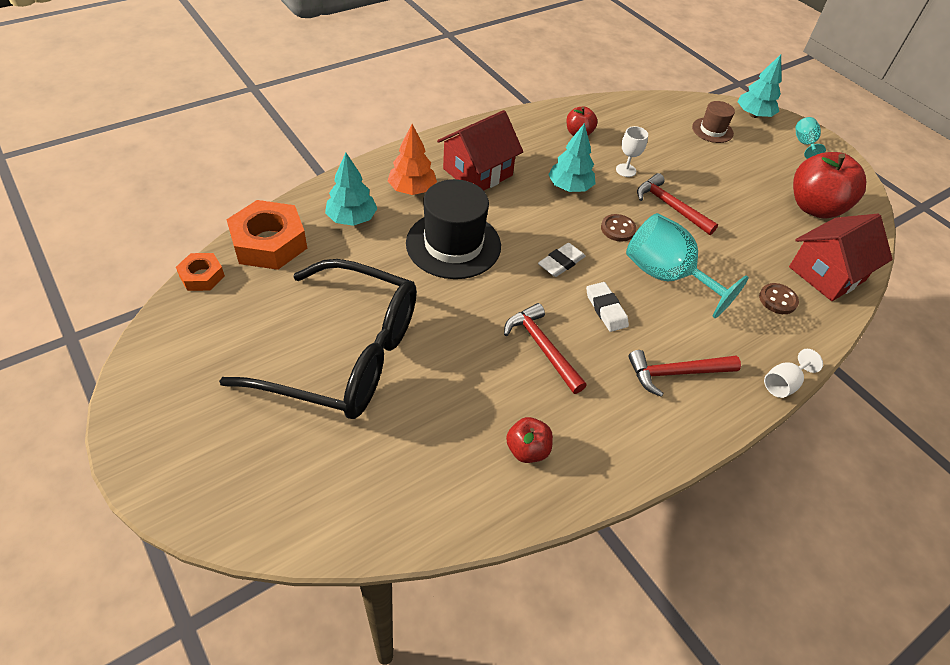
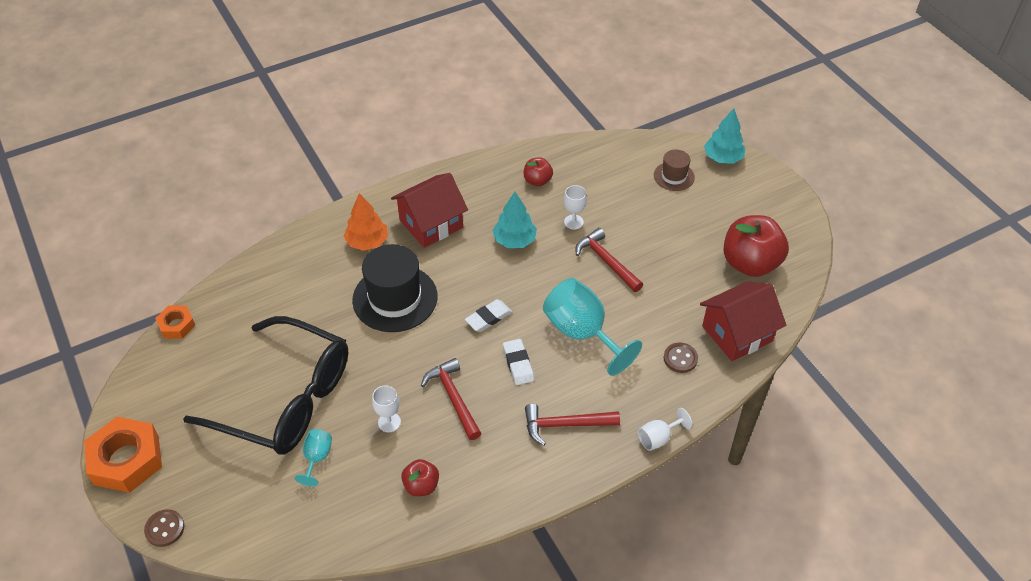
camera: 10 degrees right, 0 degrees up
(269, 243) = (235, 294): orange nut -> orange nut (126, 460)
(352, 219) = (309, 271): turquoise tree -> none
(473, 377) = (389, 422): none -> white goblet
(618, 229) = (549, 284): brown button -> brown button (165, 529)
(804, 144) = (765, 192): turquoise goblet -> turquoise goblet (317, 458)

